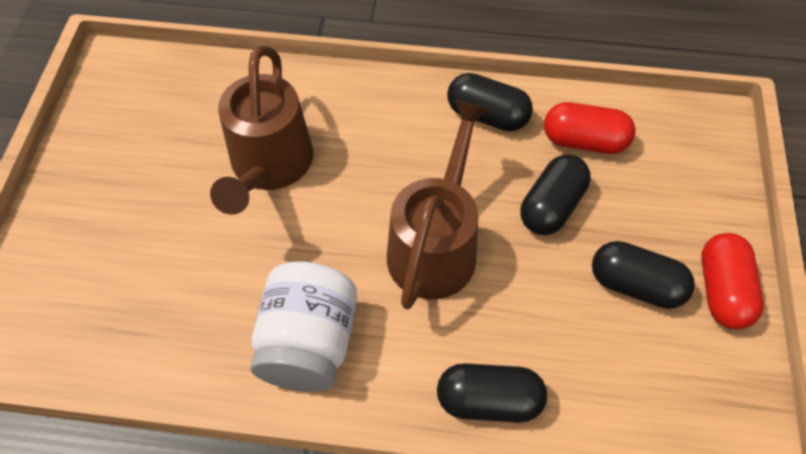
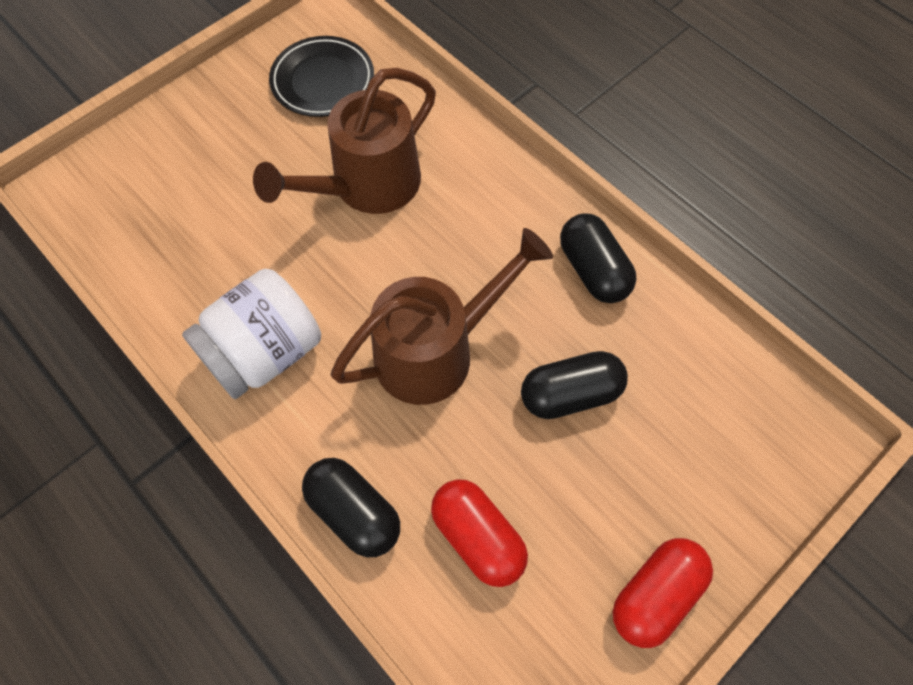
camera: 40 degrees right, 5 degrees up
(156, 113) = (323, 81): none -> black plate
(584, 141) = (662, 358): red capsule -> red capsule (478, 537)
(635, 285) = (576, 523): black capsule -> none

